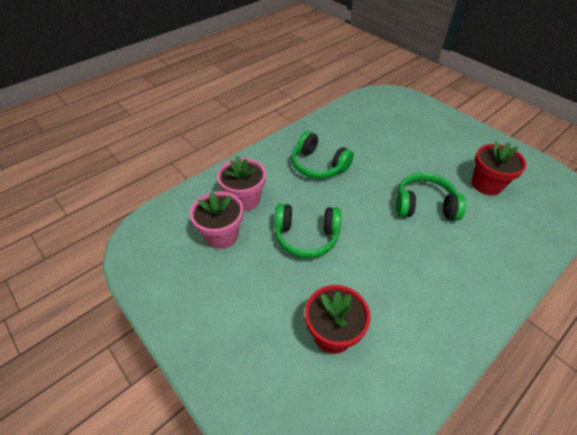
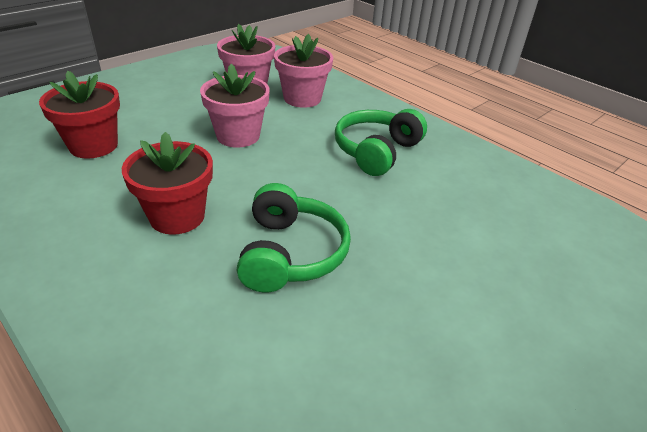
camera: 85 degrees right, 10 degrees down
(306, 236) = (238, 136): green headphones -> pink flower pot
(486, 184) = (358, 373): red flower pot -> red flower pot (177, 216)

